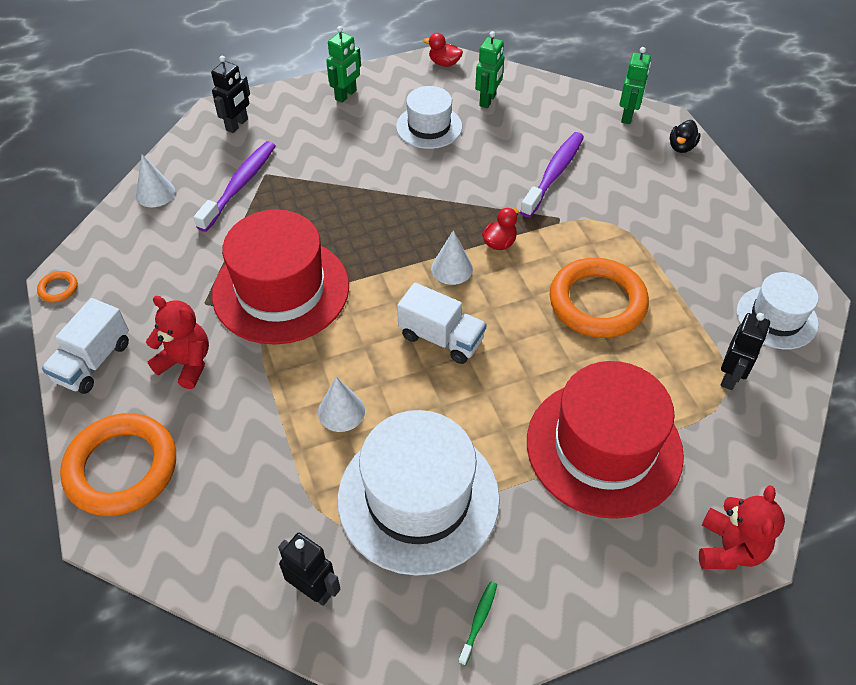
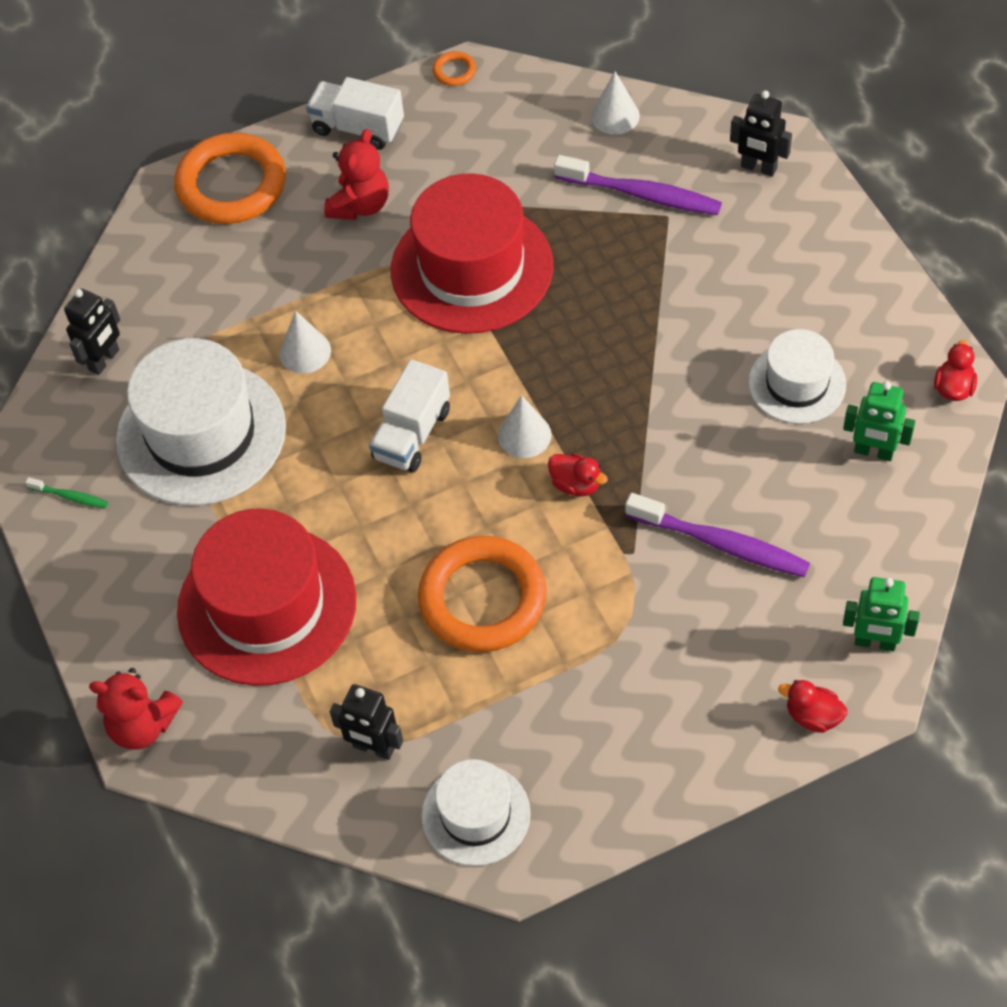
camera: 90 degrees right, 5 degrees up
(346, 95) = (848, 276): green robot -> none
(681, 147) = (813, 716): black duck -> red duck

